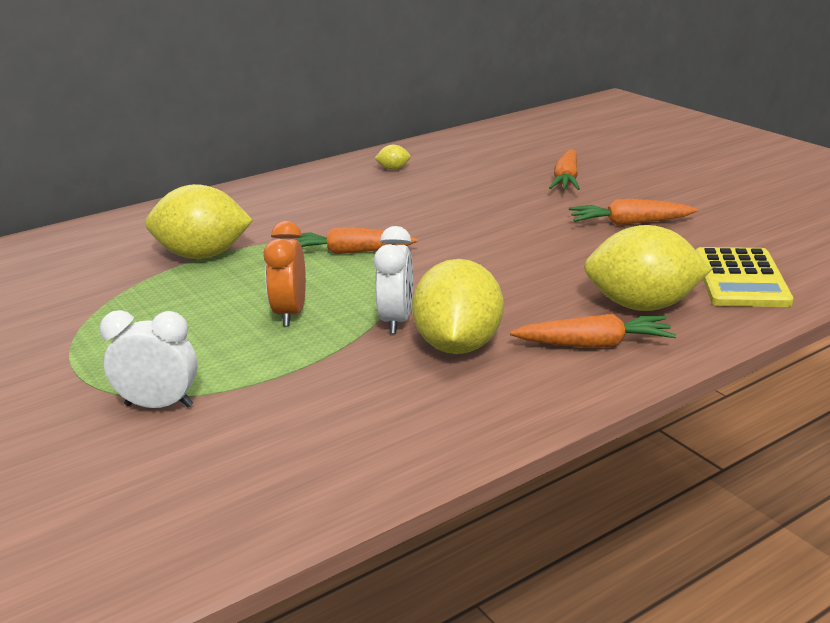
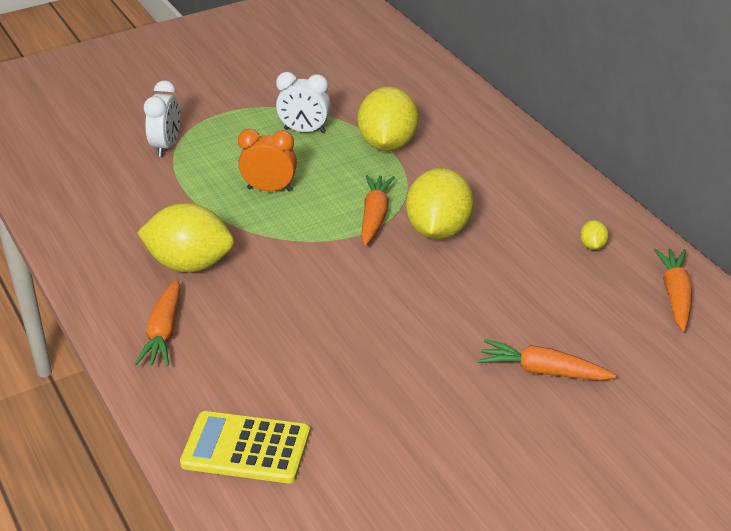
camera: 95 degrees right, 10 degrees up
(396, 320) = (240, 237): white clock -> white clock (304, 131)
(629, 223) = (401, 399): orange carrot -> orange carrot (675, 295)
(642, 306) = (216, 371): yellow lemon -> yellow lemon (439, 230)

